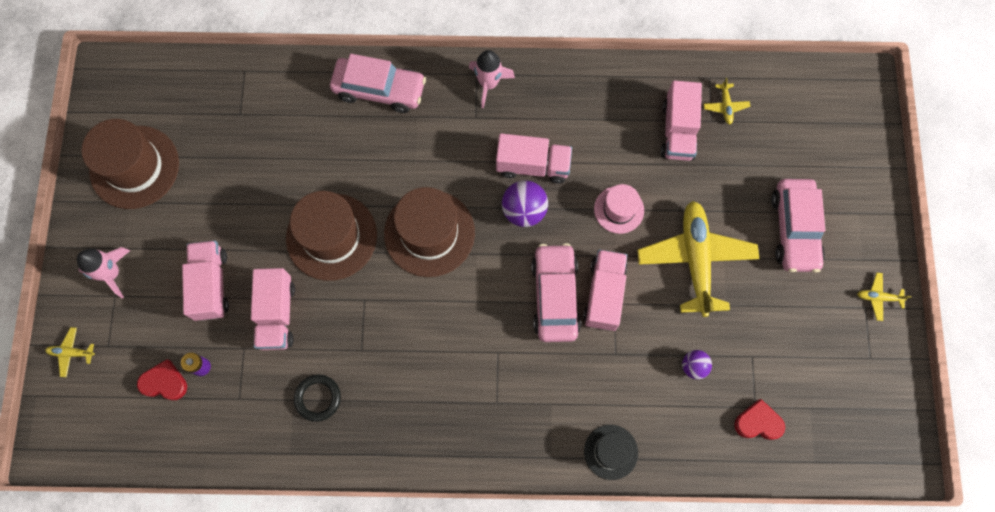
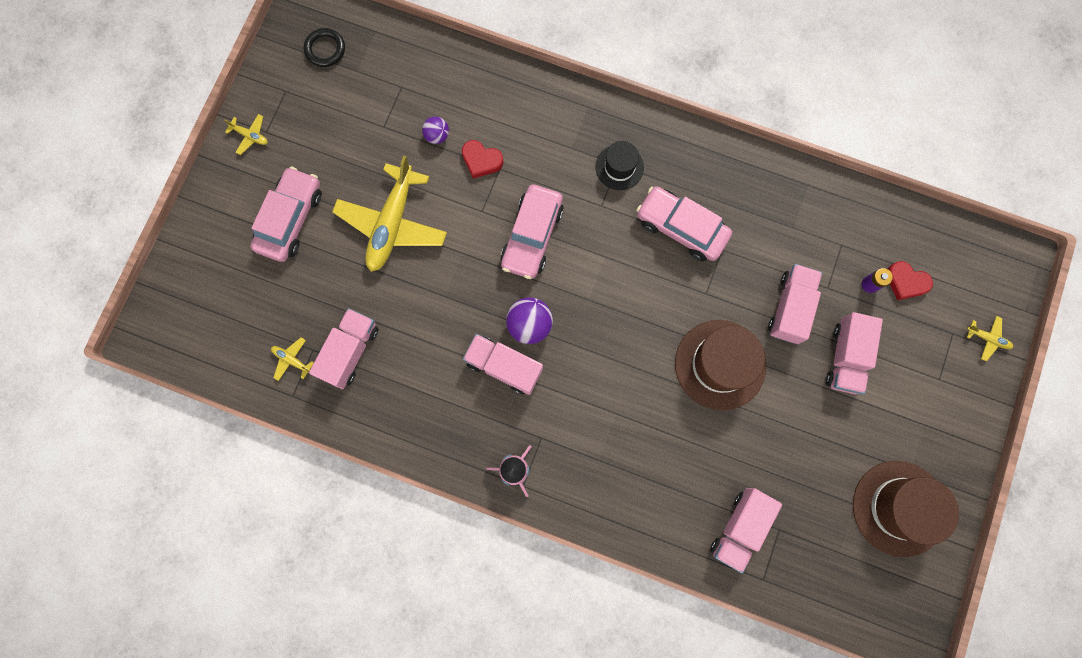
camera: 160 degrees left, 5 degrees up
(112, 273) = (939, 402): pink rocket -> none
(318, 398) = (771, 221): black ring -> black ring (325, 49)
(379, 90) = (628, 504): pink car -> pink car (681, 228)
(429, 233) = (626, 335): brown hat -> none
(604, 294) = (487, 222): pink truck -> pink truck (739, 528)
(611, 452) = (536, 94): black hat -> black hat (619, 167)
(619, 209) = (440, 294): pink hat -> none
(725, 106) = (292, 360): yellow plane -> yellow plane turned 75 degrees counterclockwise
(758, 422) = (405, 74): red heart -> red heart (481, 160)

